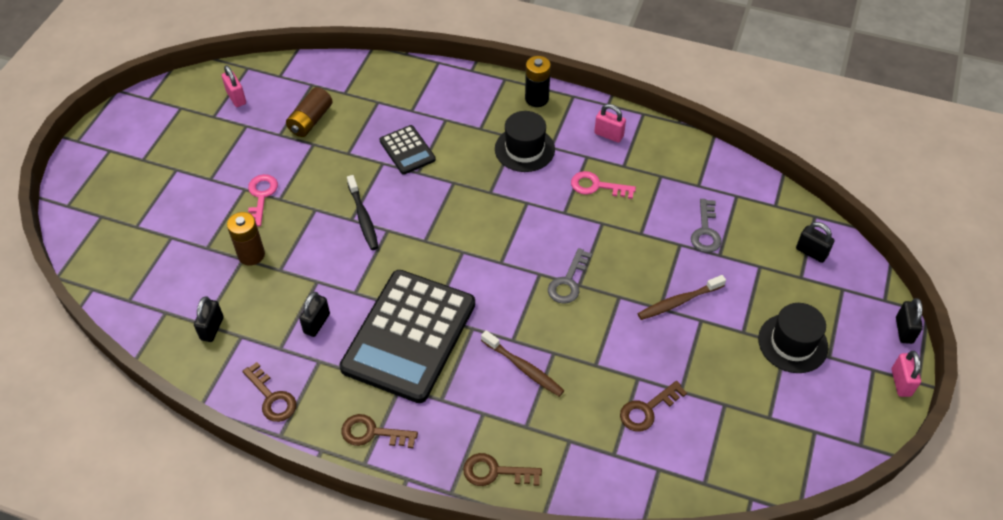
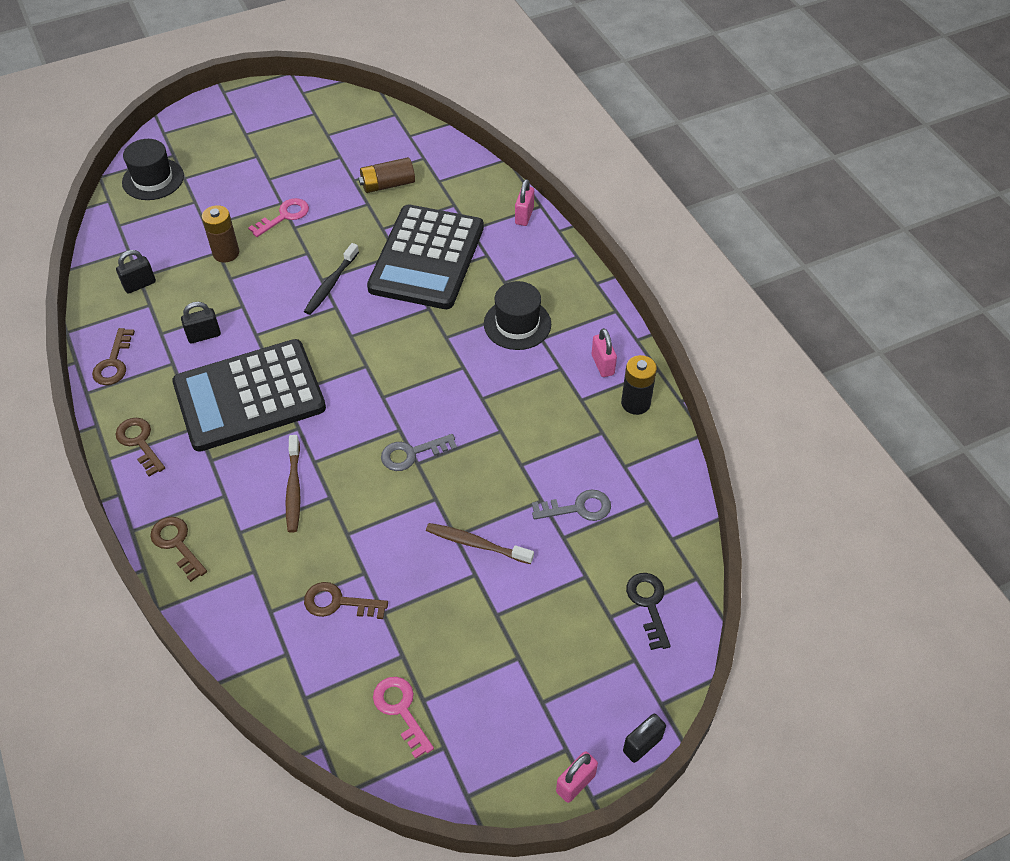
camera: 45 degrees right, 0 degrees up
(236, 98) = (359, 132): pink padlock -> pink padlock (524, 216)
(407, 150) = (427, 258): black calculator -> black calculator, size x2.14
(536, 99) = (581, 291): black battery -> black battery (635, 403)
(597, 186) = (536, 398): pink key -> pink key (401, 710)
(705, 231) = (578, 508): grey key -> grey key turned 150 degrees counterclockwise
(792, 343) = (525, 662): black hat -> black hat (153, 179)
(811, 252) = (649, 605): black padlock -> black key

